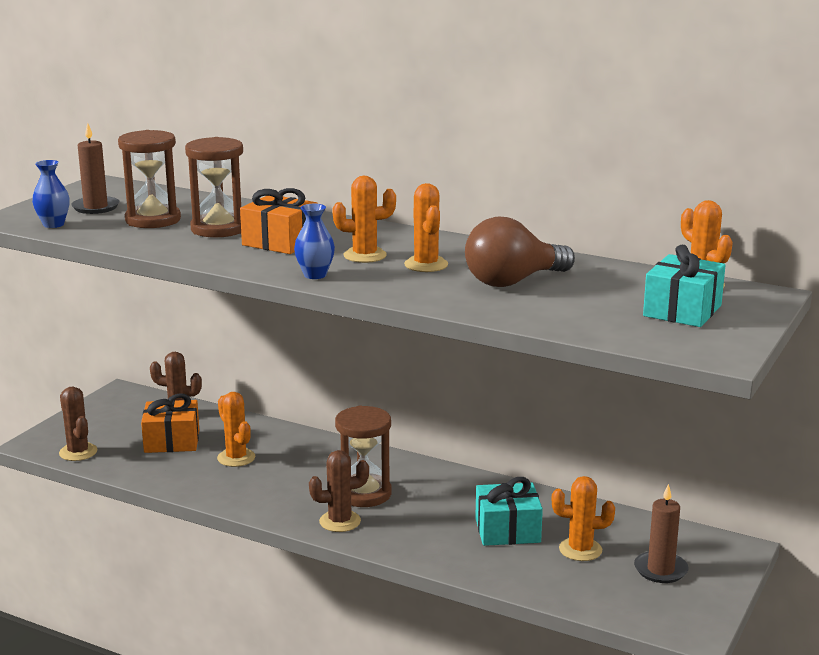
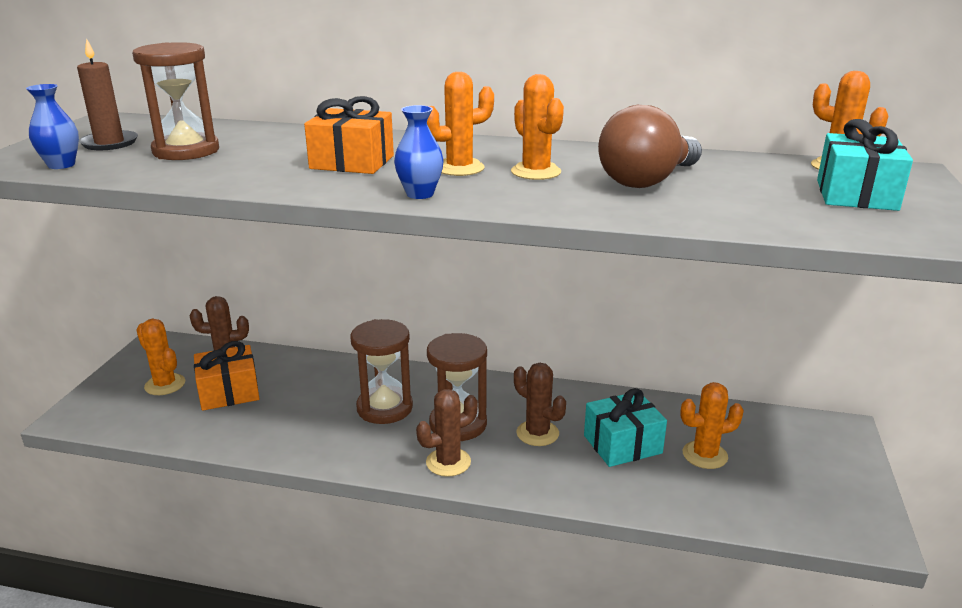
camera: 15 degrees left, 5 degrees up
(78, 452) = (125, 421): brown cactus -> brown cactus (537, 433)
(219, 229) = (270, 154): brown hourglass -> brown hourglass (384, 408)
(236, 458) = (306, 402): orange cactus -> orange cactus (165, 385)
(660, 570) = (793, 465): brown candle -> none

